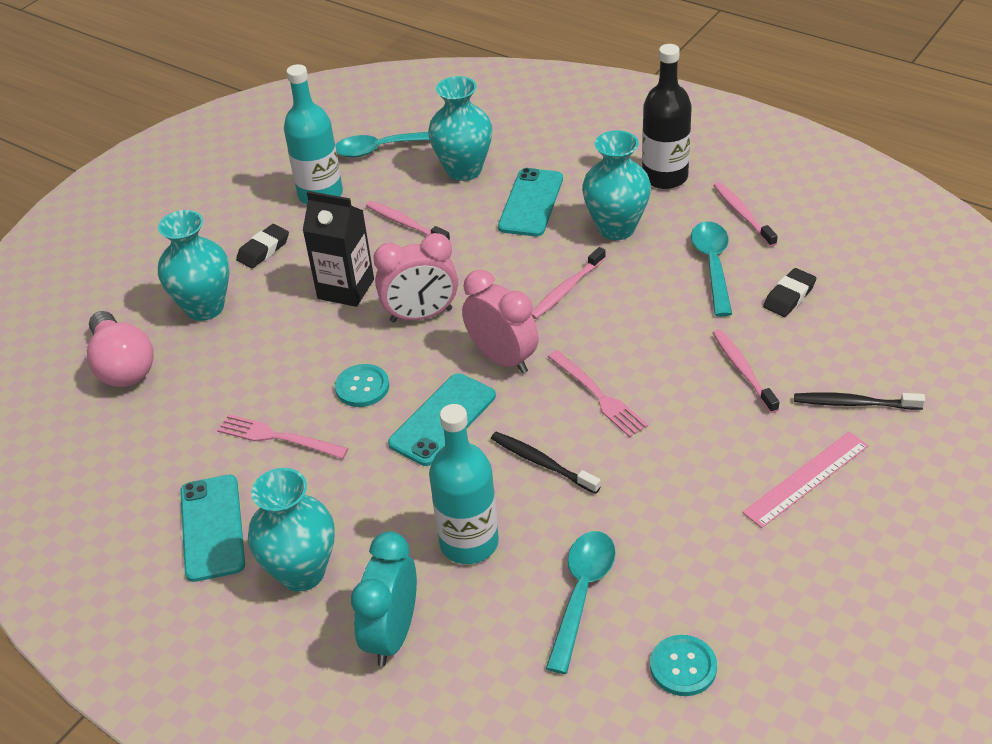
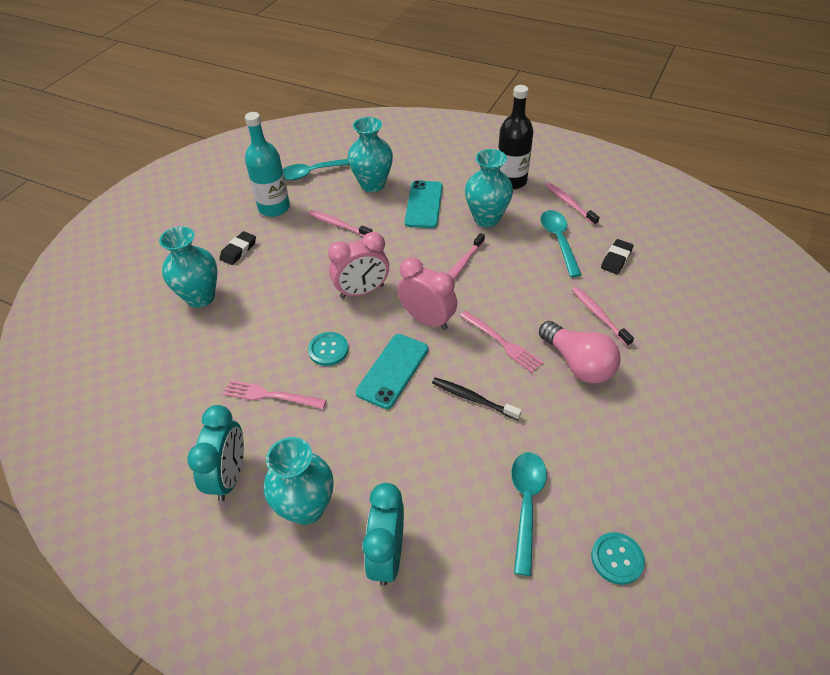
camera: 10 degrees left, 5 degrees up
(122, 366) = (142, 347): pink light bulb -> pink light bulb (578, 363)
(212, 528) = (230, 476): turquoise phone -> turquoise clock
(346, 289) = (303, 275): black carton -> none
(469, 543) = (432, 469): turquoise bottle -> none
(806, 479) = (665, 394): pink ruler -> none
(854, 403) = (682, 334): black toothbrush -> none

